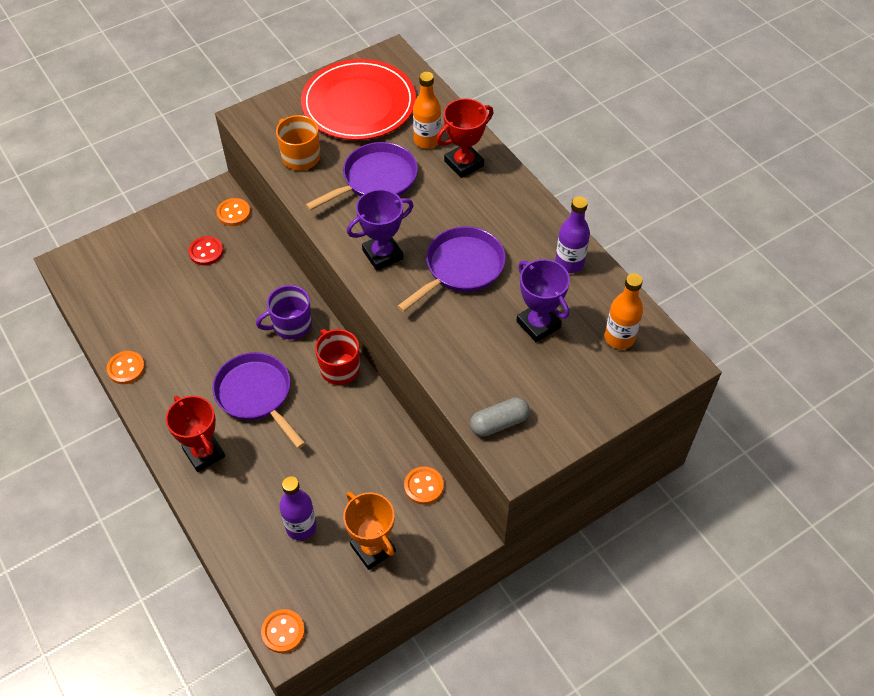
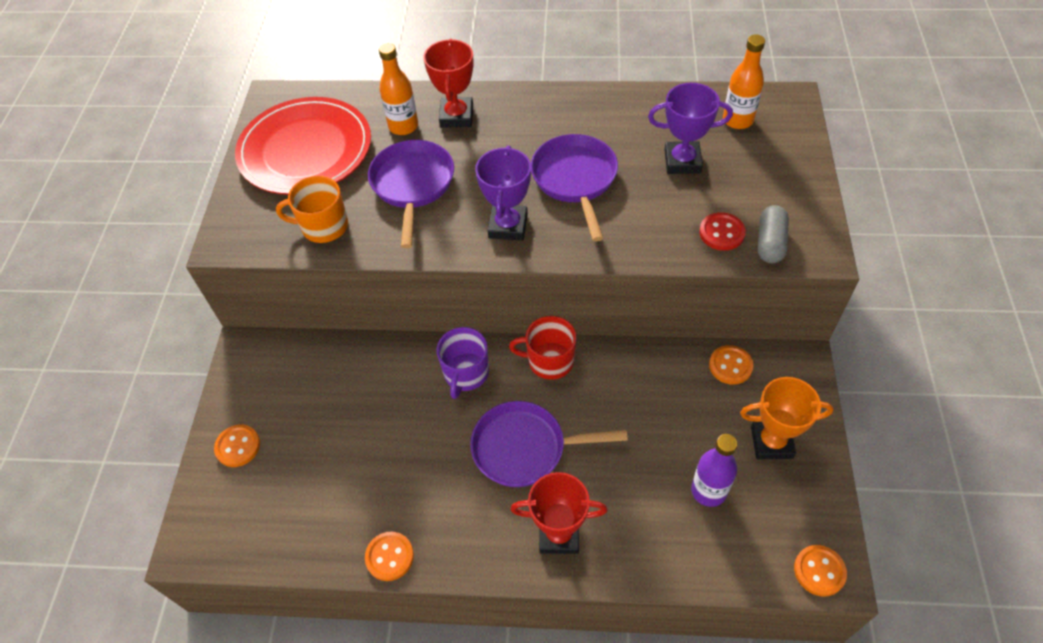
camera: 50 degrees left, 0 degrees up
(206, 252) = (307, 399): red button -> red button (721, 233)
(233, 213) = (282, 349): orange button -> orange button (238, 446)
(569, 263) = (633, 108): purple bottle -> none

